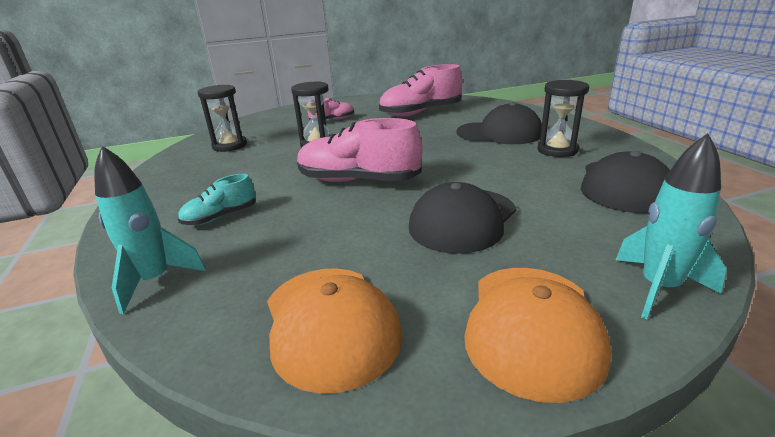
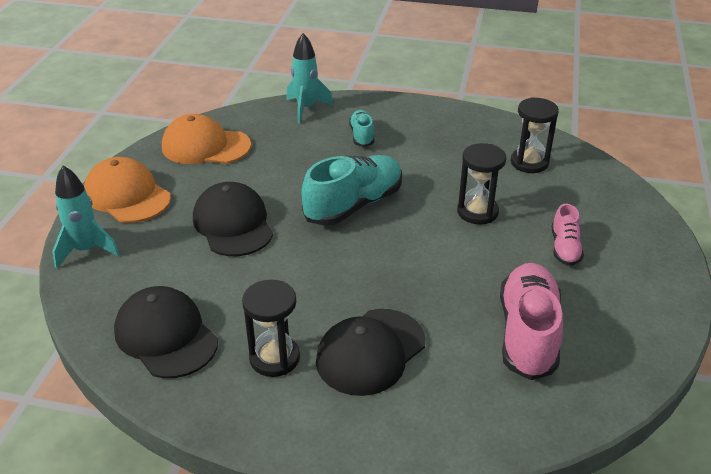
camera: 120 degrees right, 10 degrees up
(358, 181) = (354, 205): pink shoe -> turquoise shoe

